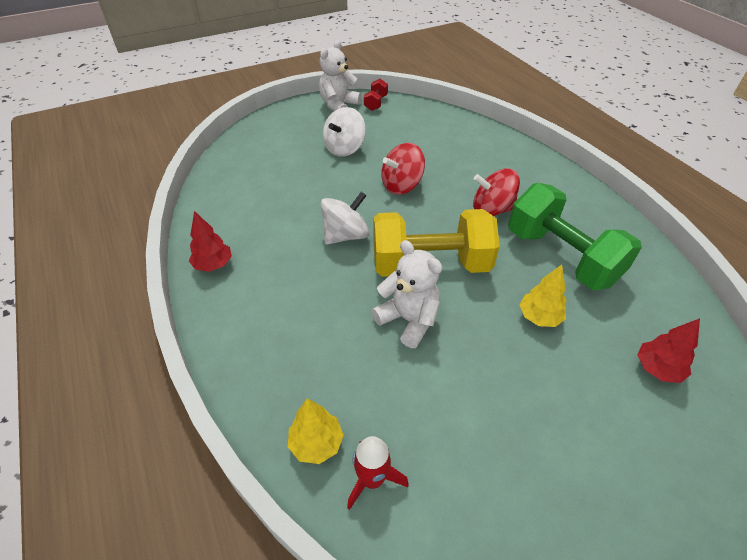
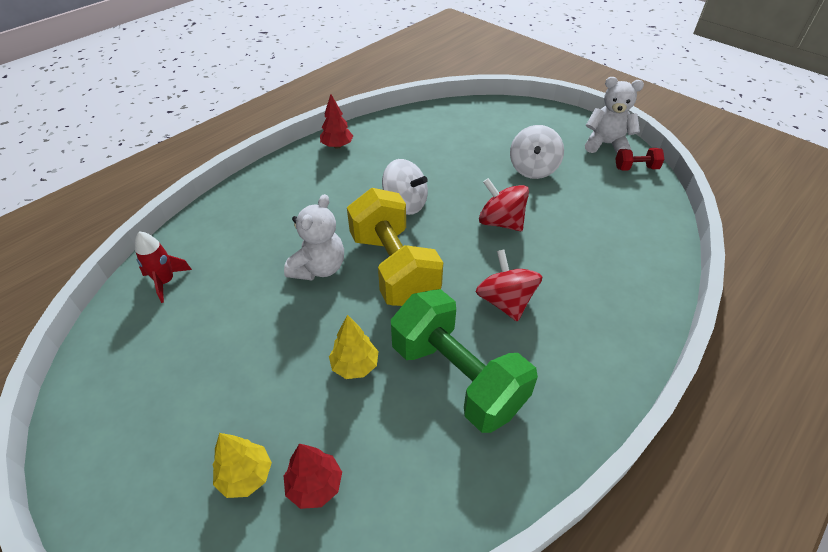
camera: 70 degrees right, 0 degrees up
(316, 443) = (191, 246): yellow tree -> yellow tree (246, 476)
(344, 148) = (533, 169): white spinning top -> white spinning top turned 90 degrees counterclockwise
(561, 257) = (457, 377): green dumbbell -> green dumbbell turned 75 degrees counterclockwise

